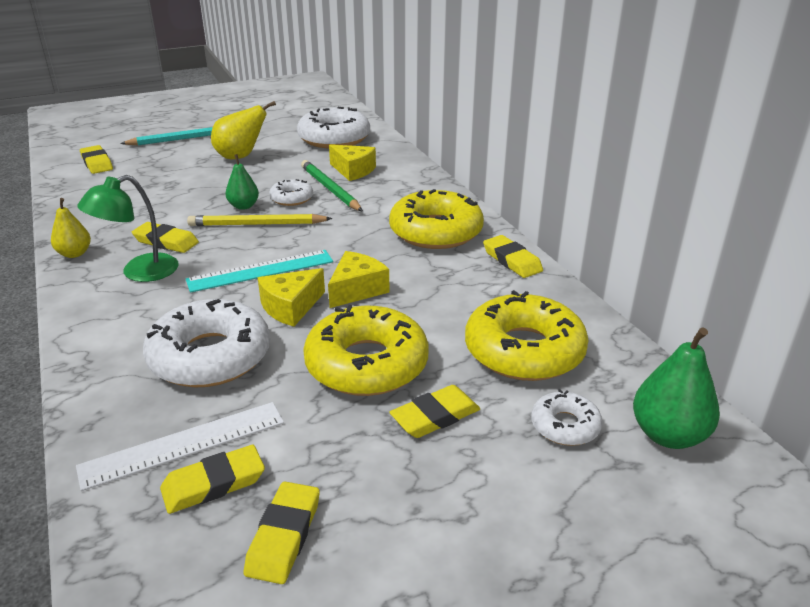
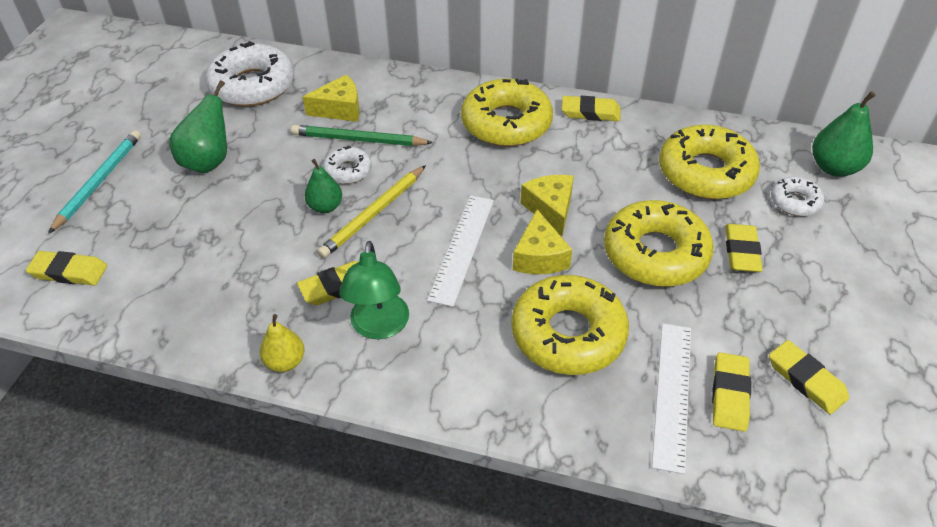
camera: 50 degrees left, 15 degrees up
(210, 356) = (568, 334): white donut -> yellow donut
(240, 157) = (208, 161): yellow pear -> green pear
(260, 271) = (462, 248): turquoise ruler -> white ruler

